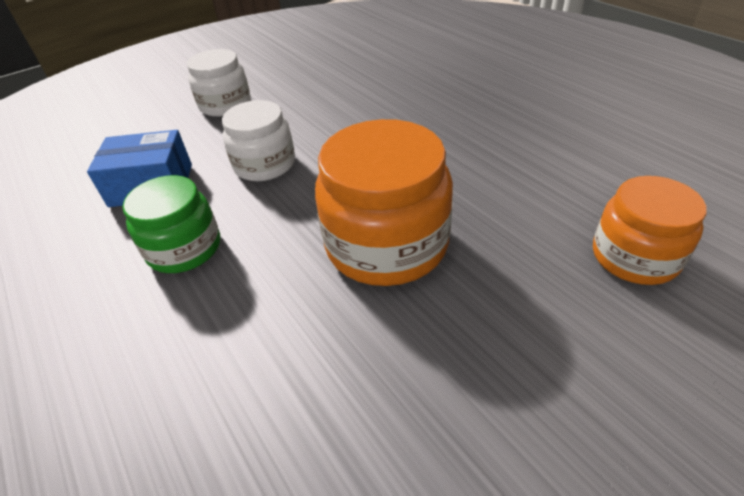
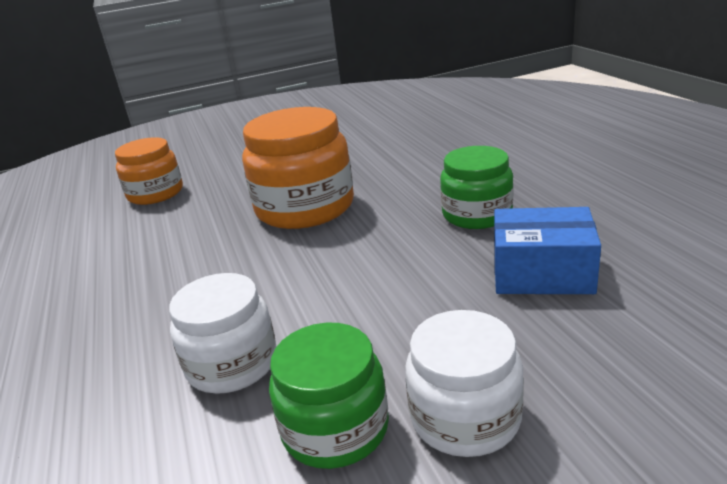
camera: 165 degrees left, 15 degrees down
(265, 164) = (396, 283): white jar -> white jar (232, 364)
(287, 93) = (335, 428): none -> green jar

